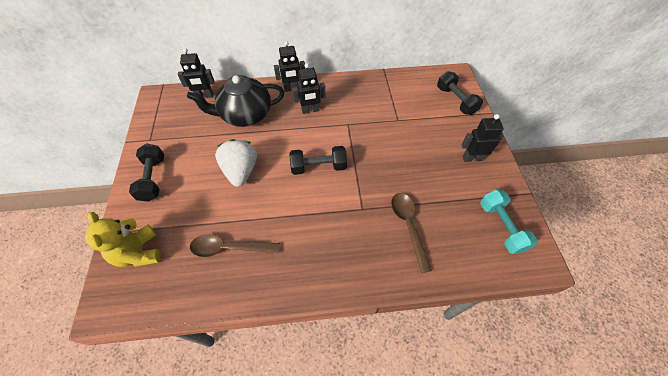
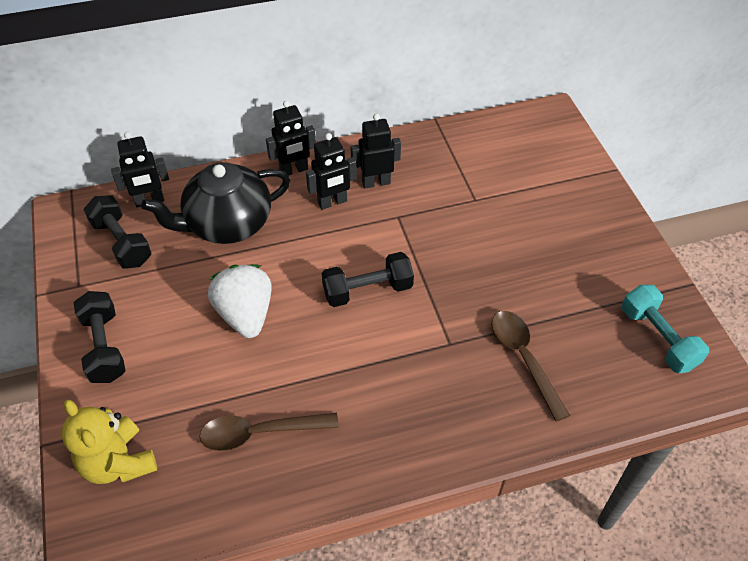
camera: 10 degrees left, 5 degrees down
(456, 100) = (558, 157): black dumbbell -> black dumbbell (122, 242)
(472, 158) = (599, 244): black robot -> black robot (376, 182)

